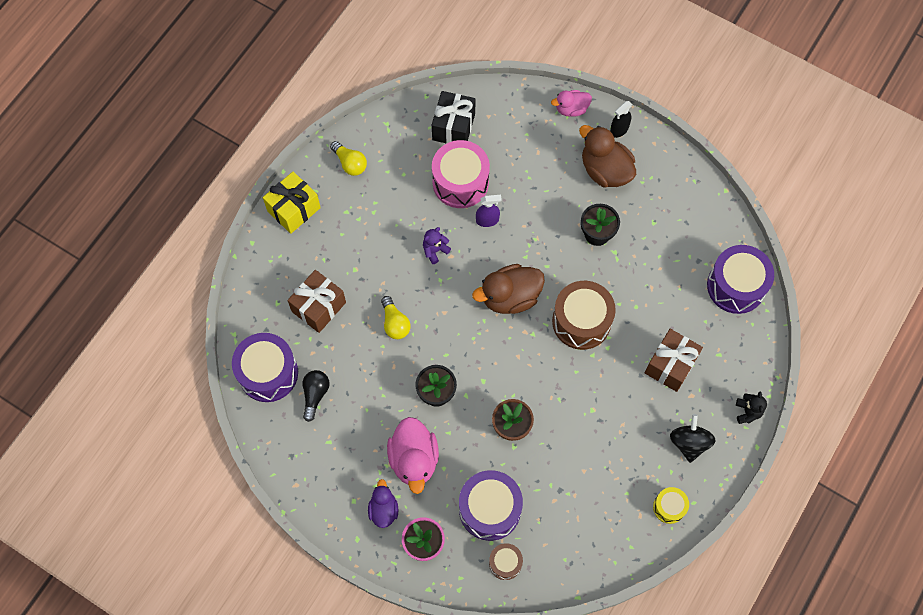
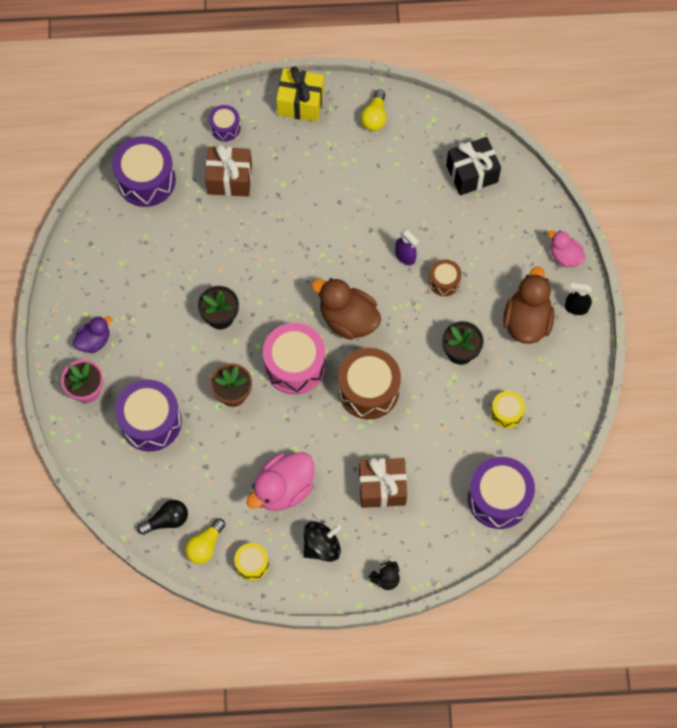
camera: 55 degrees right, 0 degrees up
(269, 280) = (225, 127): none -> purple drum
(315, 395) = (153, 227): black light bulb -> black light bulb (167, 520)
(395, 323) = (258, 245): yellow light bulb -> yellow light bulb (205, 545)
(414, 459) = (152, 336): pink duck -> pink duck (283, 489)
(435, 250) = (346, 233): purple teddy bear -> none
(460, 182) = (424, 212): pink drum -> pink drum (295, 365)
(505, 563) = (113, 462): brown drum -> brown drum (444, 281)
(670, 234) = (506, 413): none -> yellow drum

